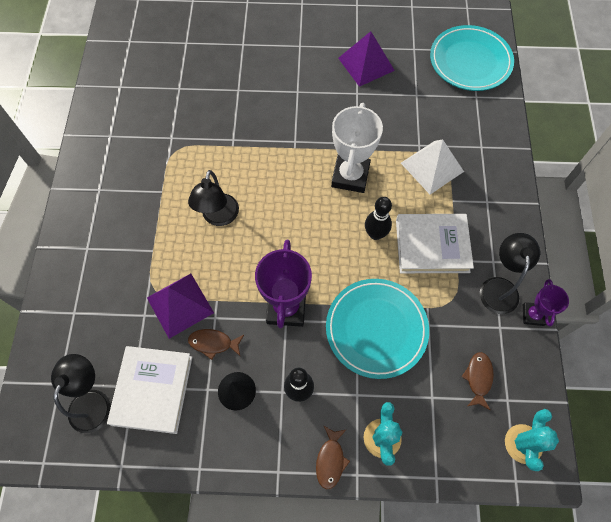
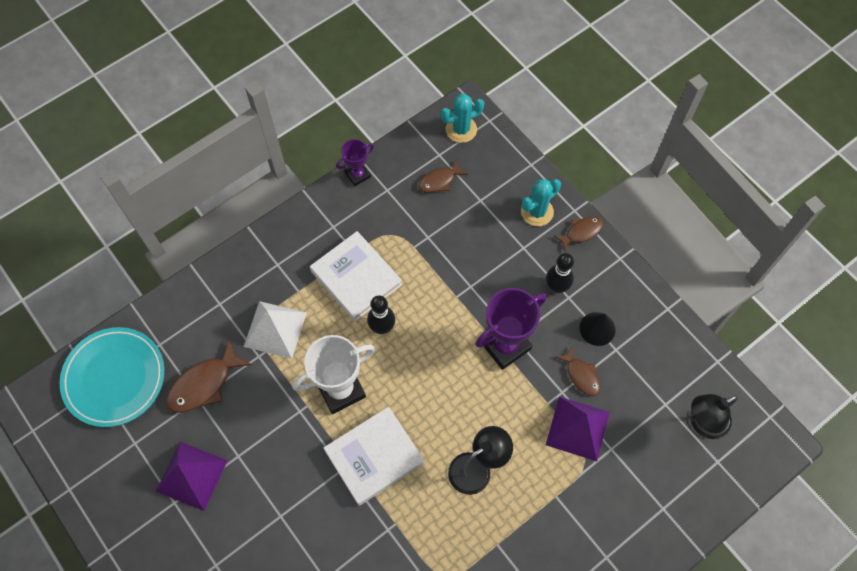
camera: 130 degrees left, 0 degrees up
(152, 390) = (654, 387): white book -> white book (374, 457)
(376, 329) = (463, 269): turquoise plate -> none
(424, 104) = (204, 384): none -> brown fish
(499, 287) = (353, 209): black lamp -> none

